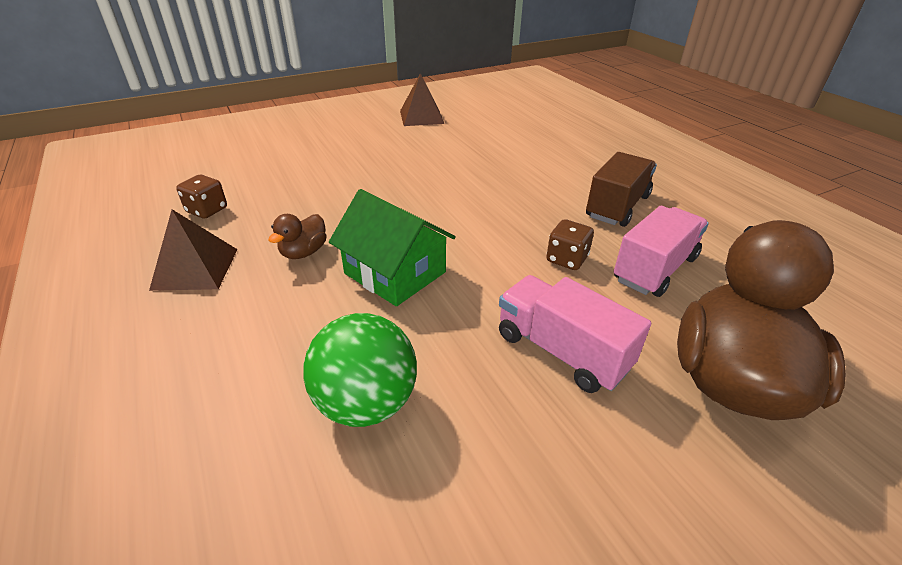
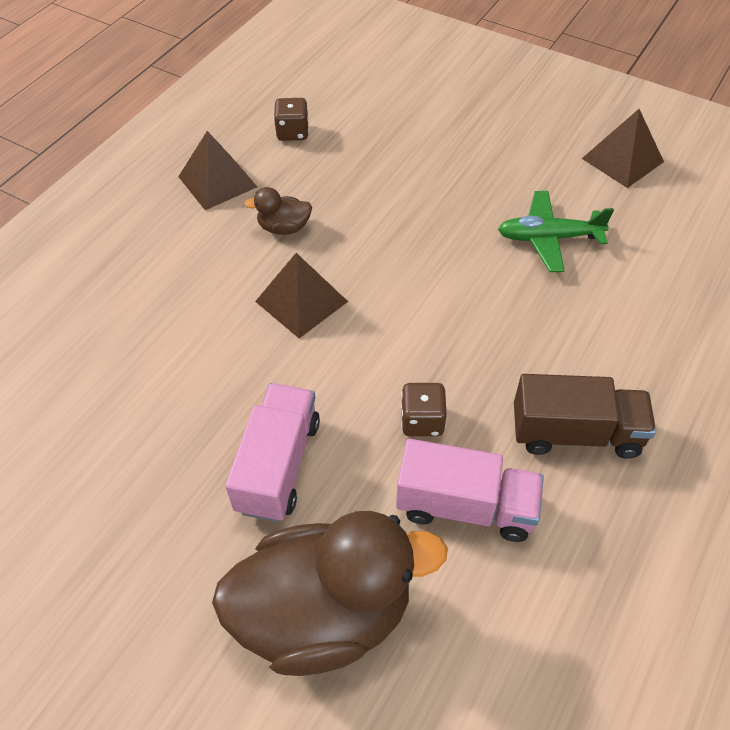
camera: 60 degrees right, 15 degrees up
(366, 403) = (148, 364): green ball -> none
(395, 273) = (301, 301): green house -> brown pyramid
(453, 157) = (548, 238): none -> green plane

